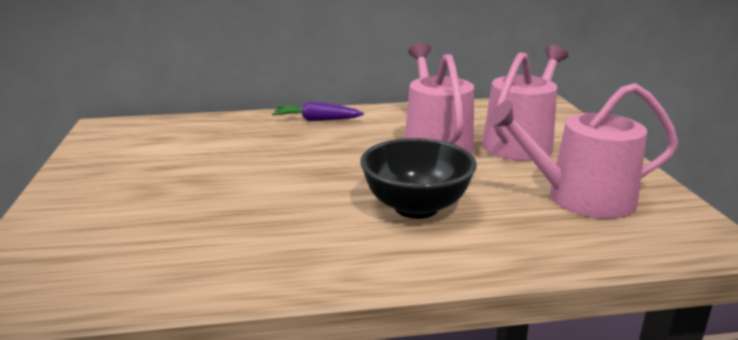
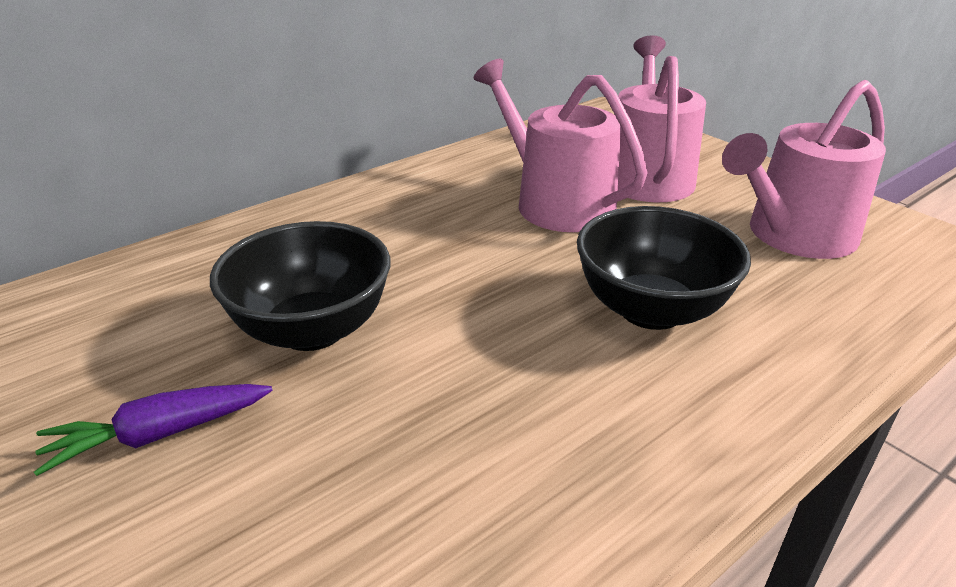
camera: 30 degrees left, 10 degrees up
(224, 166) = (312, 329): none -> black bowl
(317, 120) = (358, 205): purple carrot -> purple carrot (159, 434)

